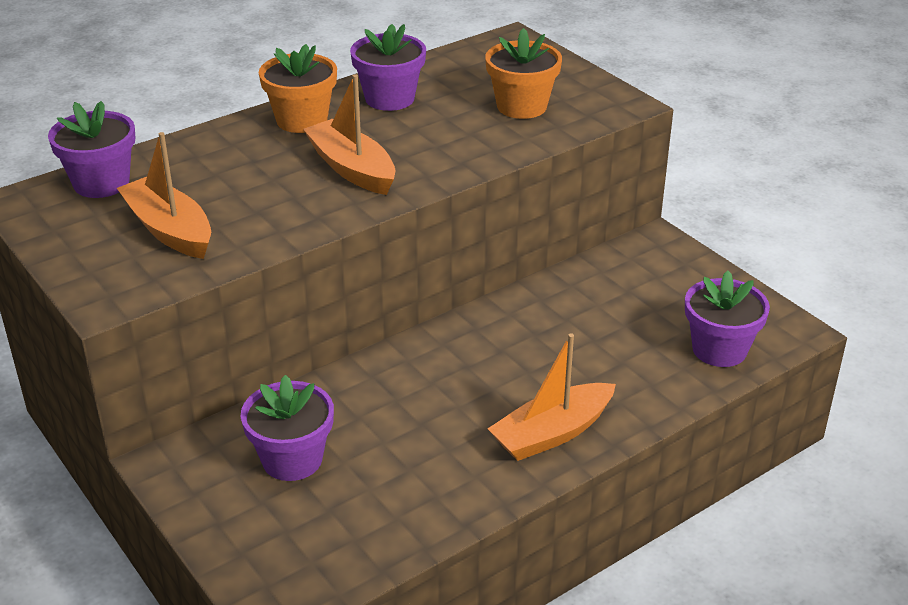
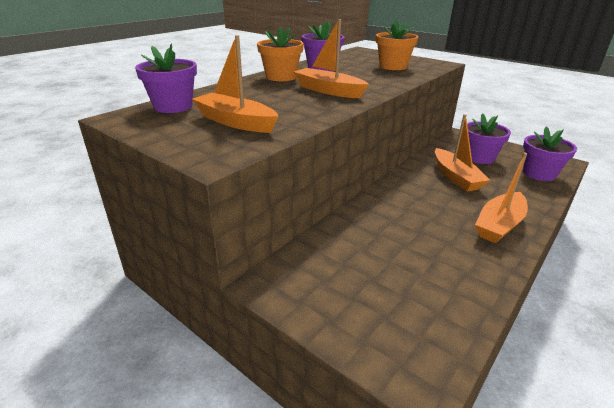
camera: 15 degrees left, 5 degrees down
(292, 459) = (355, 266): purple flower pot -> purple flower pot (479, 157)
(563, 335) = (456, 177): none -> orange boat

